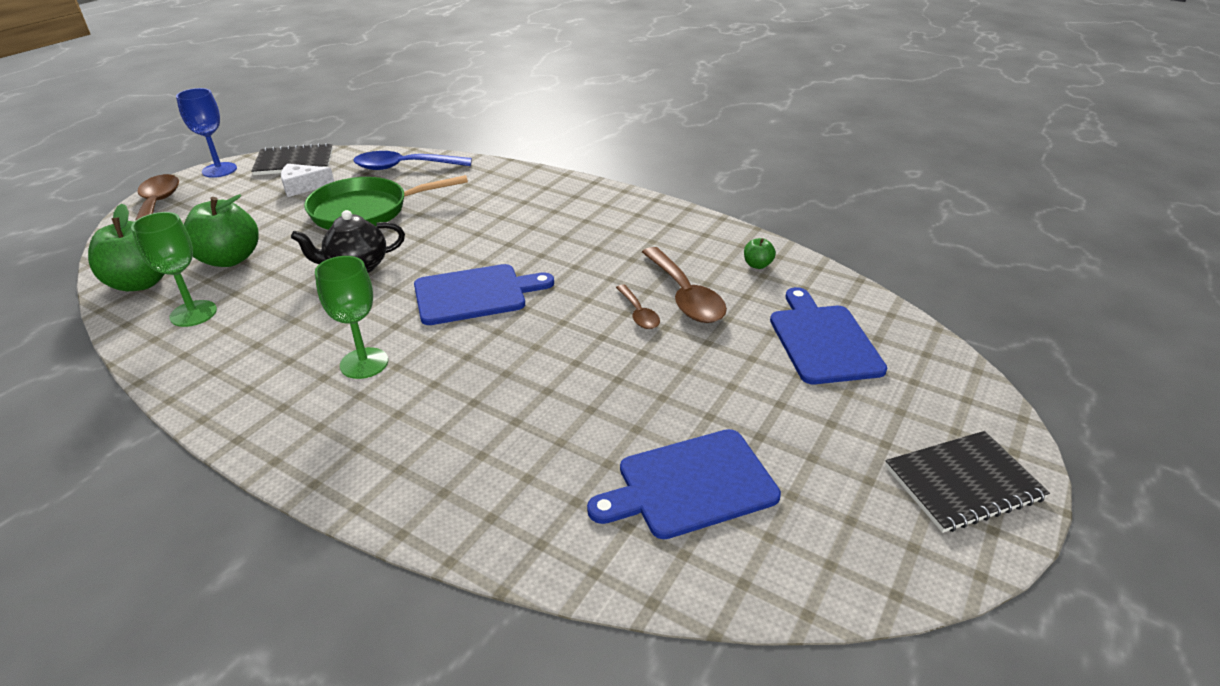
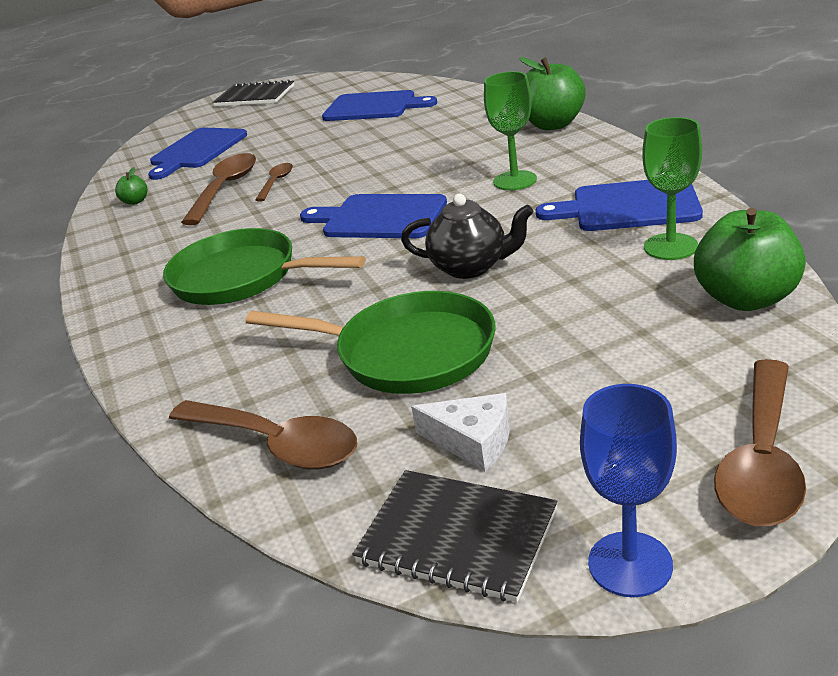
camera: 140 degrees left, 5 degrees down
(229, 259) = (624, 310): green apple -> green apple (553, 124)
(232, 350) = (628, 206): none -> blue cutting board
(404, 167) = (276, 444): blue spoon -> brown spoon
(535, 227) = (242, 277): none -> green pan

